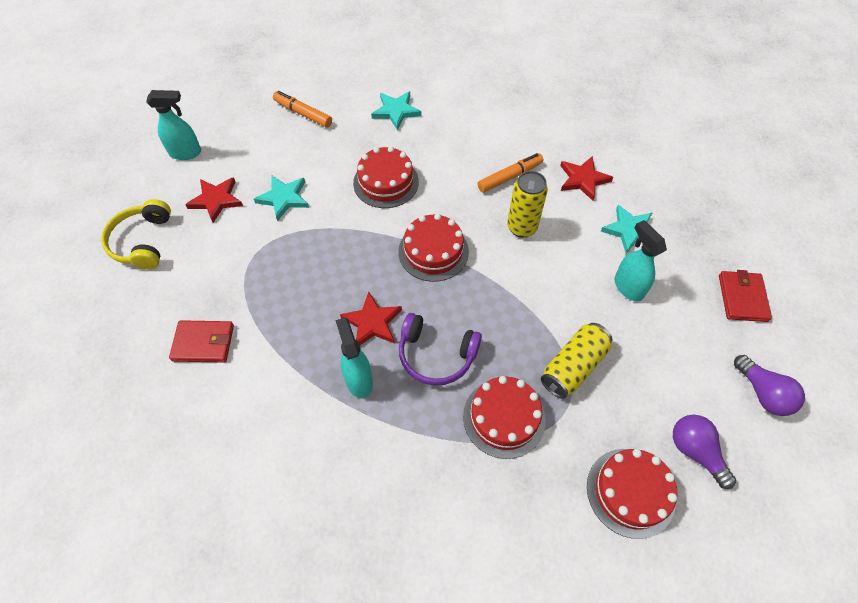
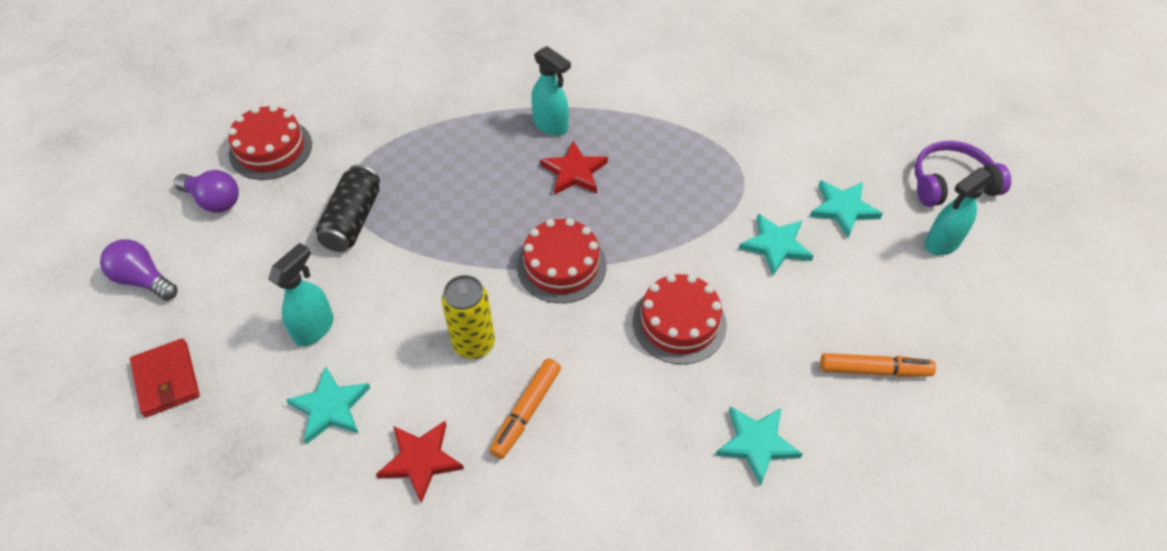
camera: 150 degrees right, 5 degrees down
(142, 242) = (861, 139): yellow headphones -> none
(203, 343) = (708, 94): red wallet -> none
(216, 200) = (843, 209): red star -> turquoise star
(436, 355) = (494, 172): purple headphones -> purple headphones (951, 183)
(504, 417) = (404, 153): red cake -> none
(573, 366) = (353, 220): yellow can -> black can
(628, 287) = (315, 328): turquoise spray bottle -> turquoise spray bottle turned 90 degrees counterclockwise

